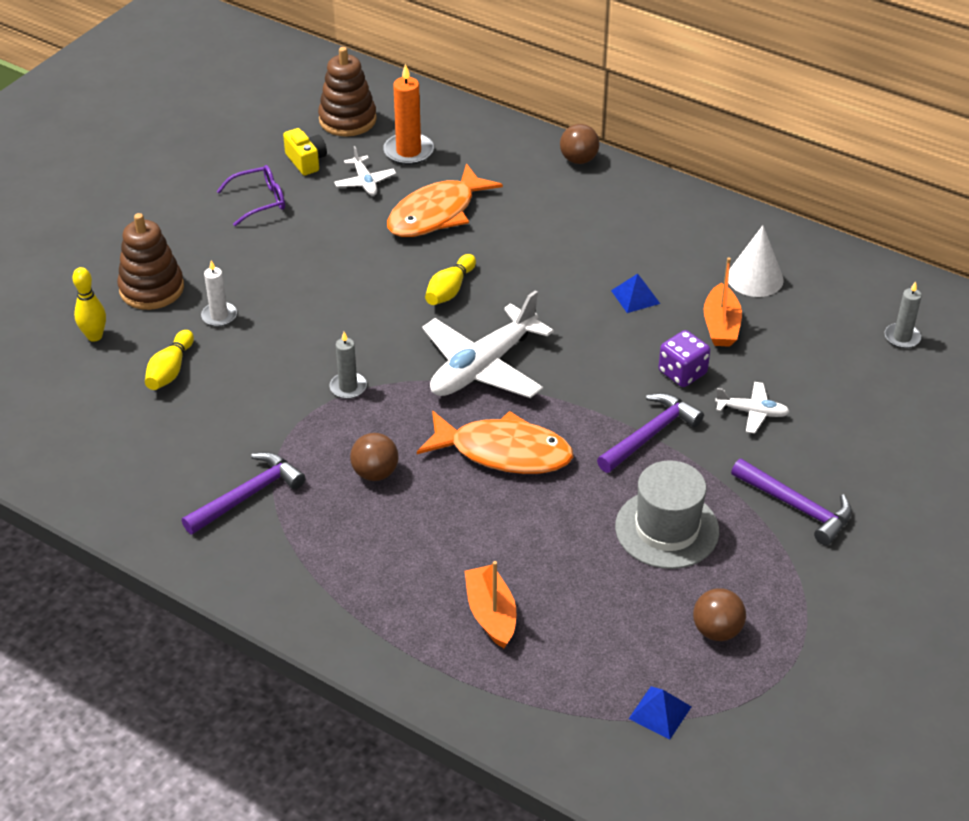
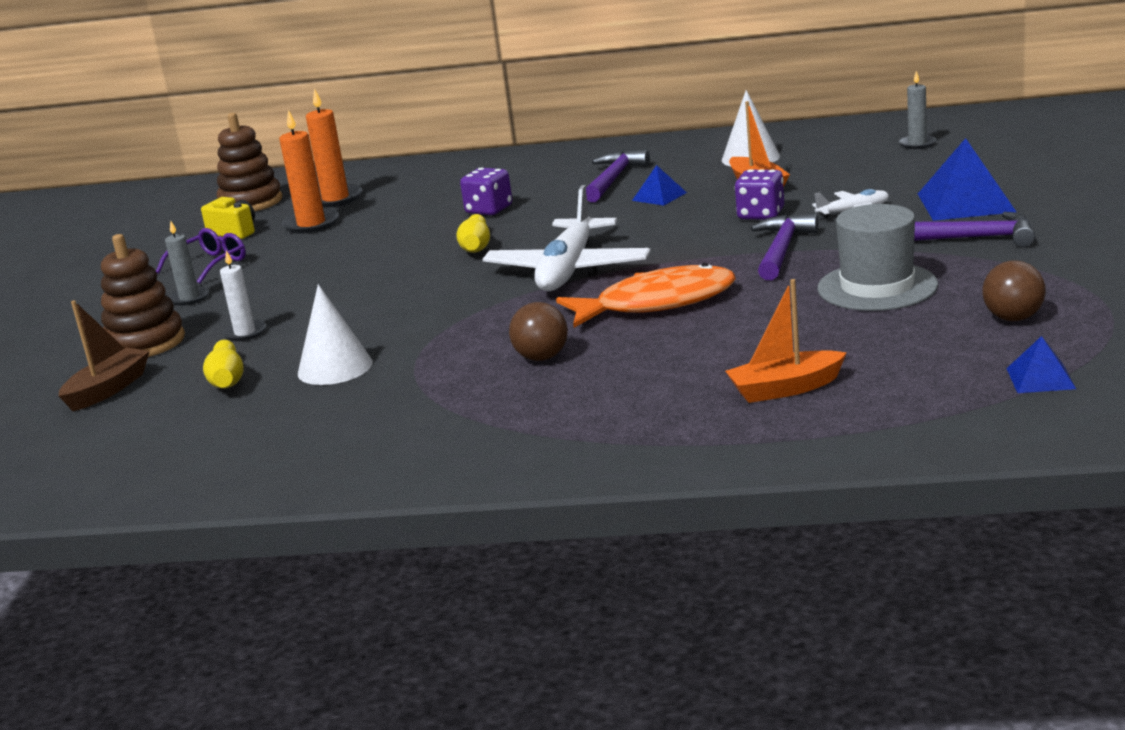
camera: 25 degrees left, 20 degrees down
(94, 336) = (108, 389): yellow bowling pin -> brown boat
(242, 399) = (335, 367): none -> white cone
(247, 495) = (417, 418): purple hammer -> purple hammer (613, 179)
(348, 387) = (443, 324): grey candle -> grey candle (189, 298)
(365, 182) = (311, 224): white plane -> orange candle
(436, 213) = (407, 217): orange fish -> none
(491, 614) = (785, 389): orange boat -> orange boat turned 60 degrees counterclockwise
(500, 239) = (489, 210): none -> purple dice
(578, 160) = (507, 157): brown ball -> none
(846, 453) = (965, 202): none -> blue pyramid

